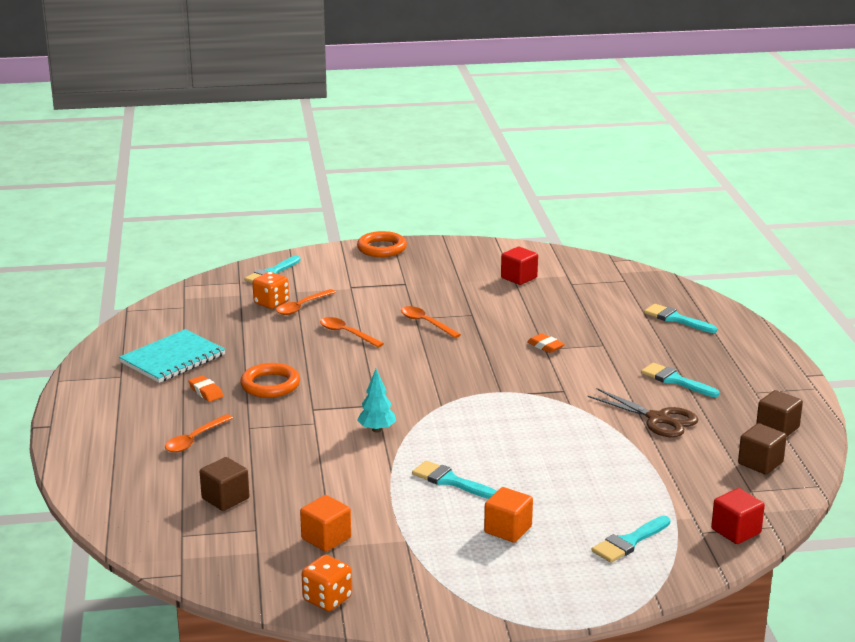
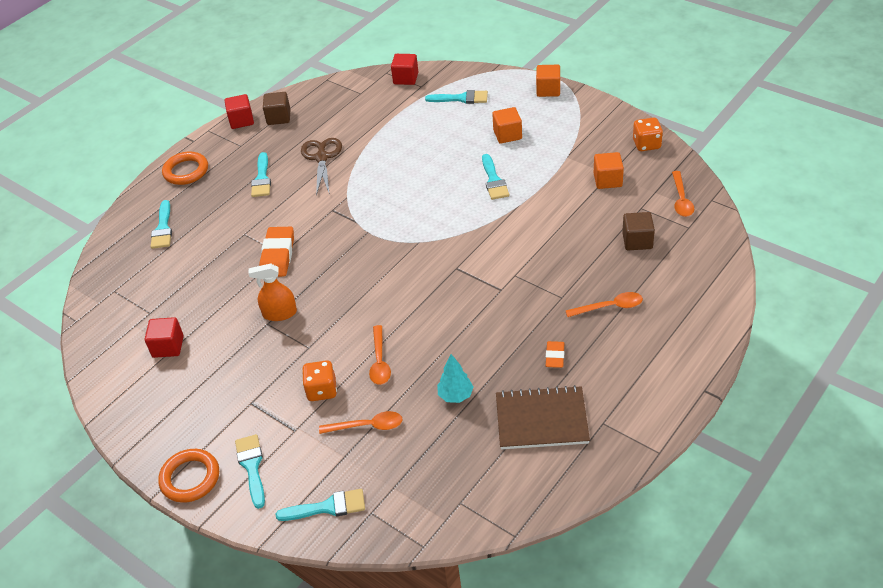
camera: 130 degrees left, 20 degrees up
(173, 359) = (541, 420): turquoise notebook -> brown notebook
(270, 385) = (502, 334): orange ring -> orange ring (186, 171)
(271, 303) = (384, 451): orange dice -> orange dice (322, 390)
(350, 265) = (252, 467): none -> turquoise brush
(377, 430) = (484, 244): turquoise tree -> turquoise tree (455, 395)
(426, 323) = (311, 335): orange spoon -> orange spoon (681, 199)
(473, 322) = (279, 313): none -> orange spray bottle
(543, 606) = (548, 90): none -> orange cube
(545, 346) = (278, 255): orange eraser -> orange eraser, size x1.77
(760, 463) = (327, 104): brown cube -> none
(805, 409) = (241, 121): none -> red cube

